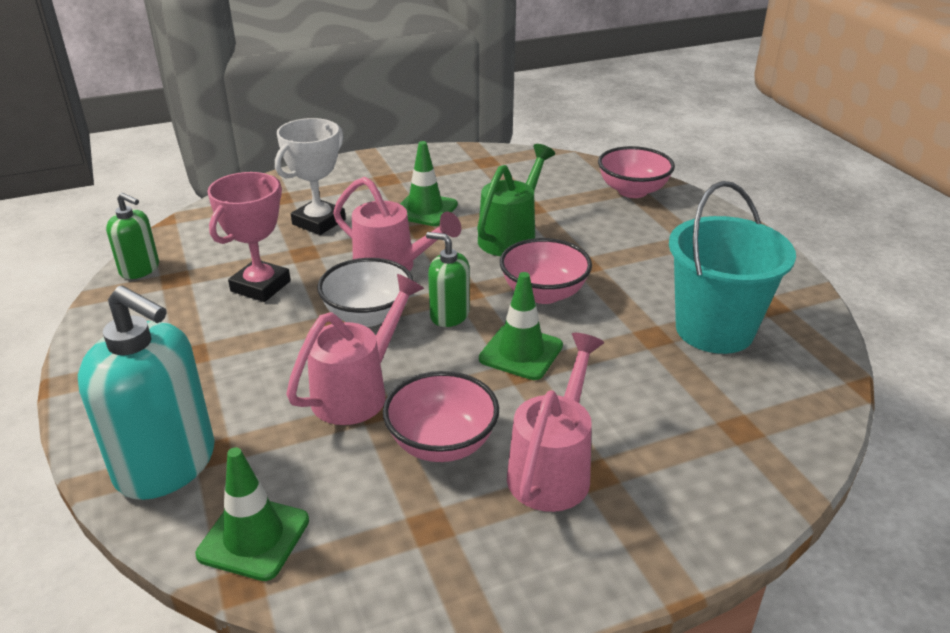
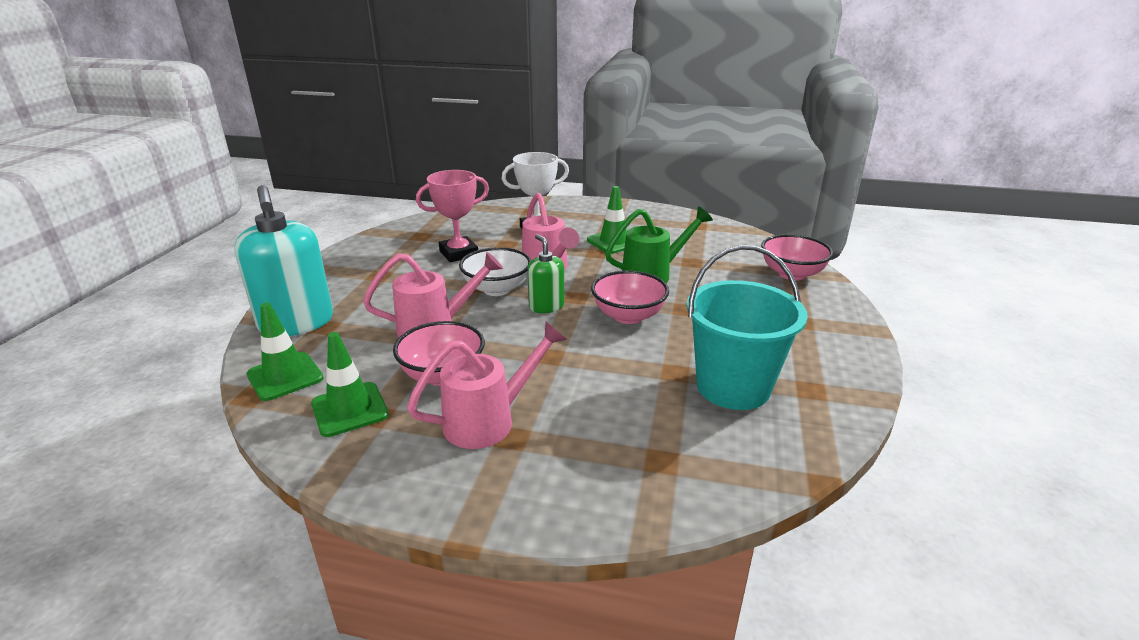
camera: 35 degrees right, 5 degrees down
(140, 269) = (410, 226): green soap dispenser -> none
(521, 352) = (563, 345): green traffic cone -> green traffic cone (349, 409)

